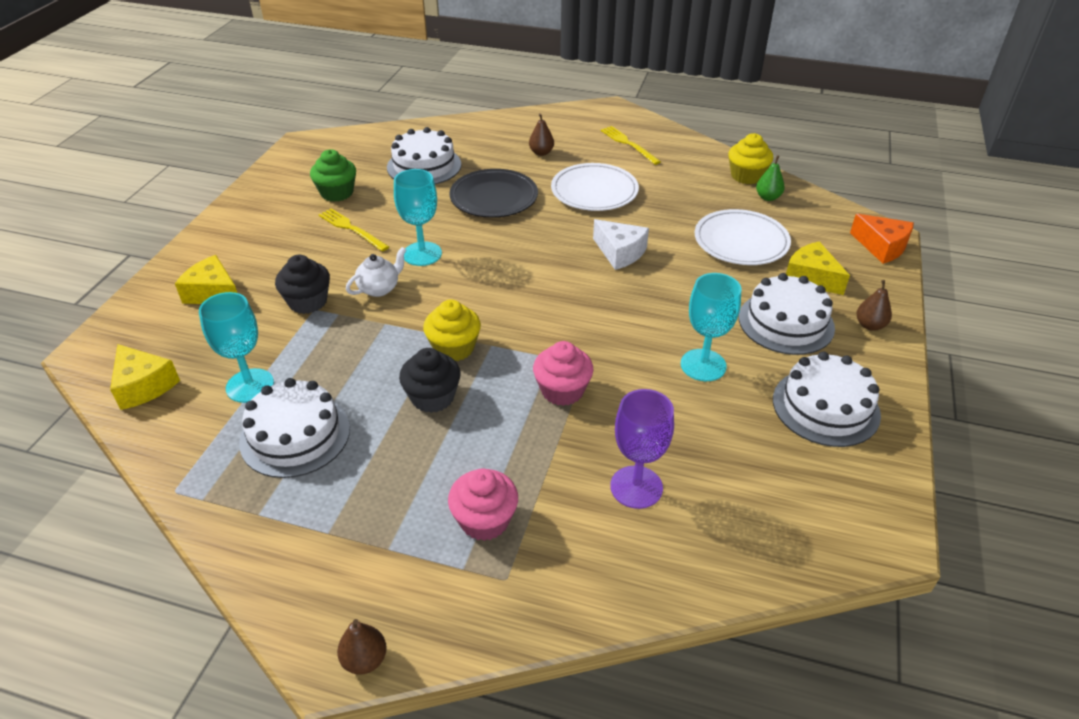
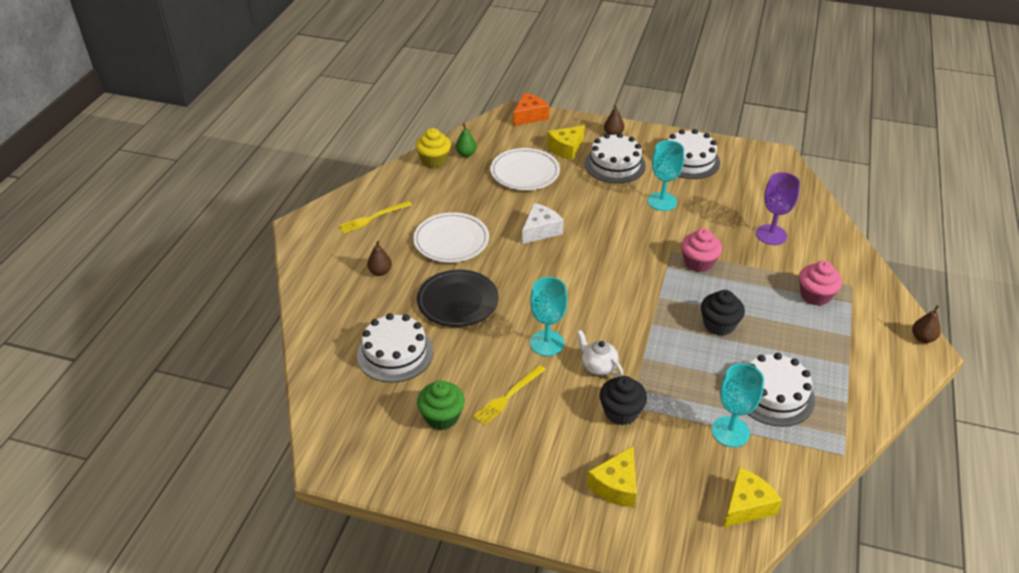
camera: 90 degrees left, 0 degrees up
(454, 348) = (665, 316): yellow cupcake -> none

